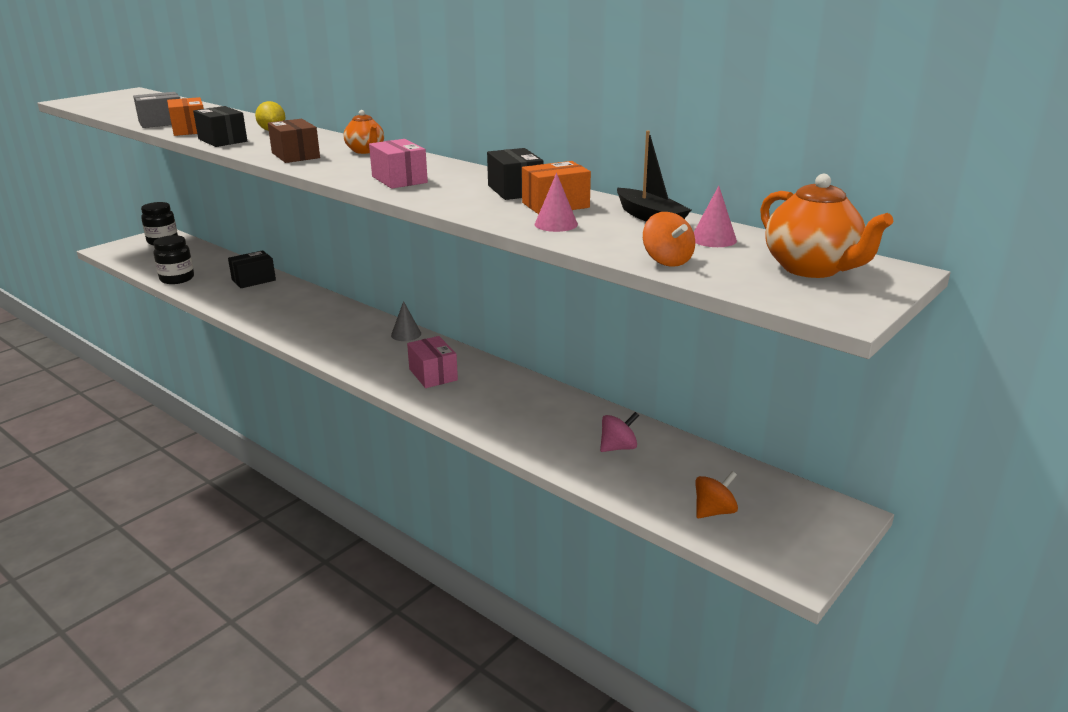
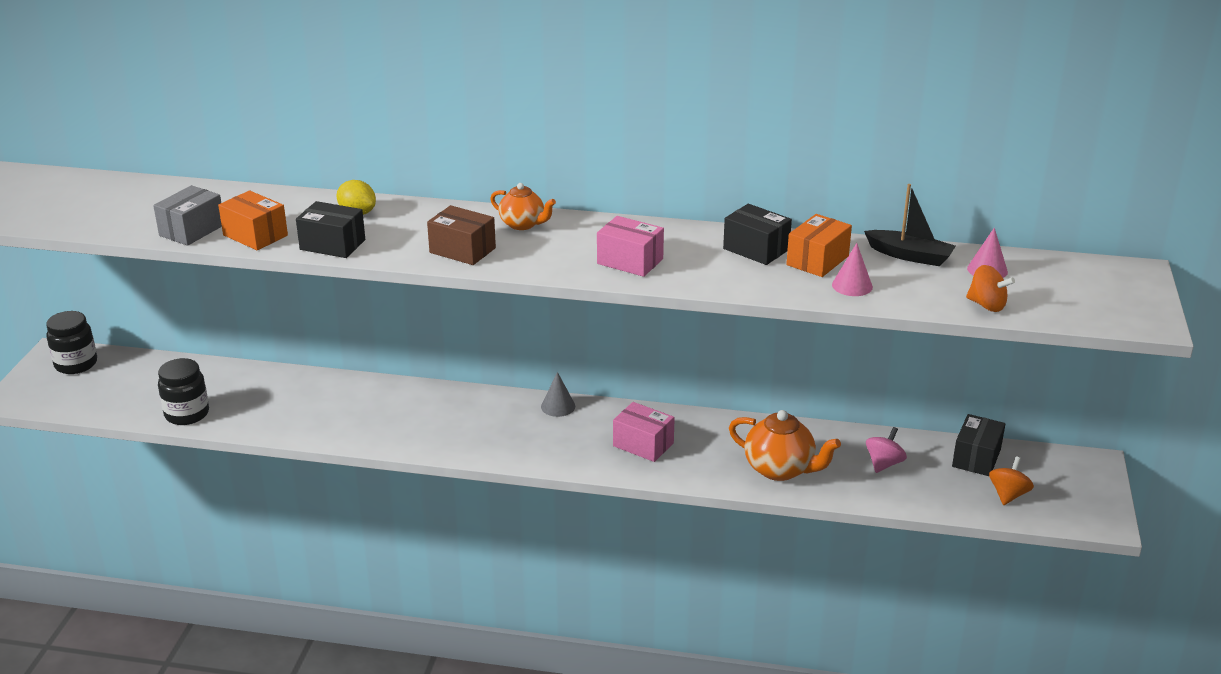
camera: 30 degrees left, 5 degrees up
(253, 280) = (288, 387): black box -> black box (976, 458)
(812, 269) = (1087, 284): orange teapot -> orange teapot (780, 469)

